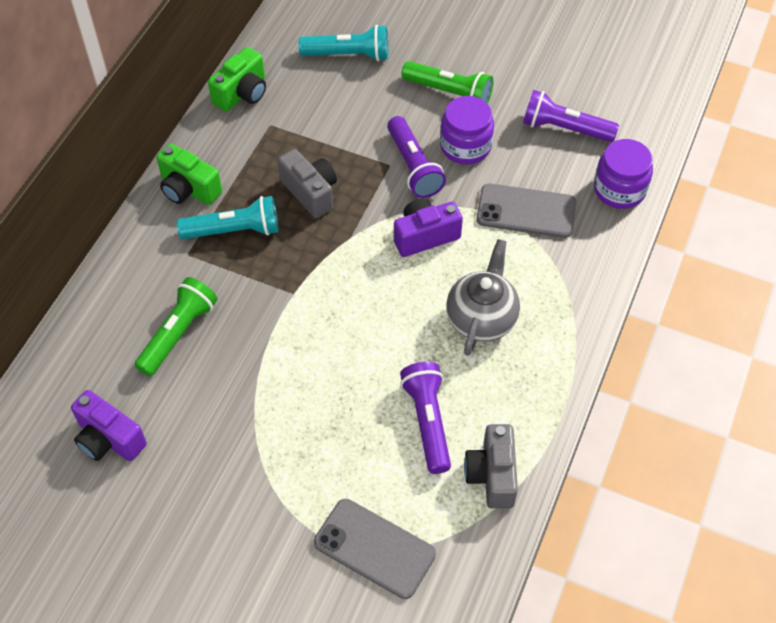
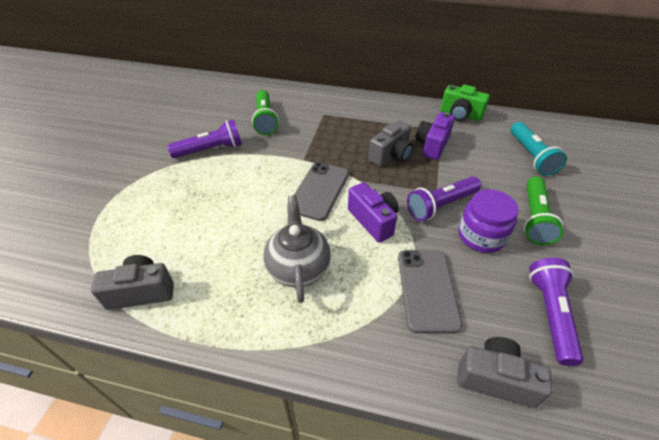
camera: 80 degrees right, 10 degrees down
(109, 439) = (194, 108): purple camera -> purple camera (432, 145)
(178, 333) = (265, 120): green flashlight -> green flashlight turned 60 degrees clockwise
(188, 189) = (372, 107): green camera -> none
(234, 230) = (347, 128): turquoise flashlight -> none
(374, 548) = (94, 226): grey phone -> grey phone (319, 191)
(427, 421) = (197, 243): purple flashlight -> purple flashlight (211, 150)
(481, 318) = (298, 267): grey teapot -> grey teapot turned 105 degrees counterclockwise
(619, 189) = (495, 378): purple jar -> grey camera

